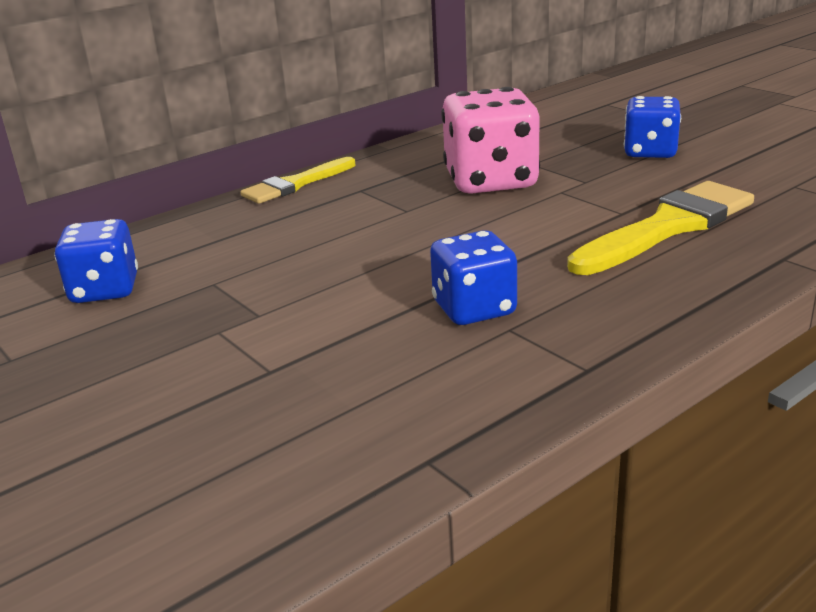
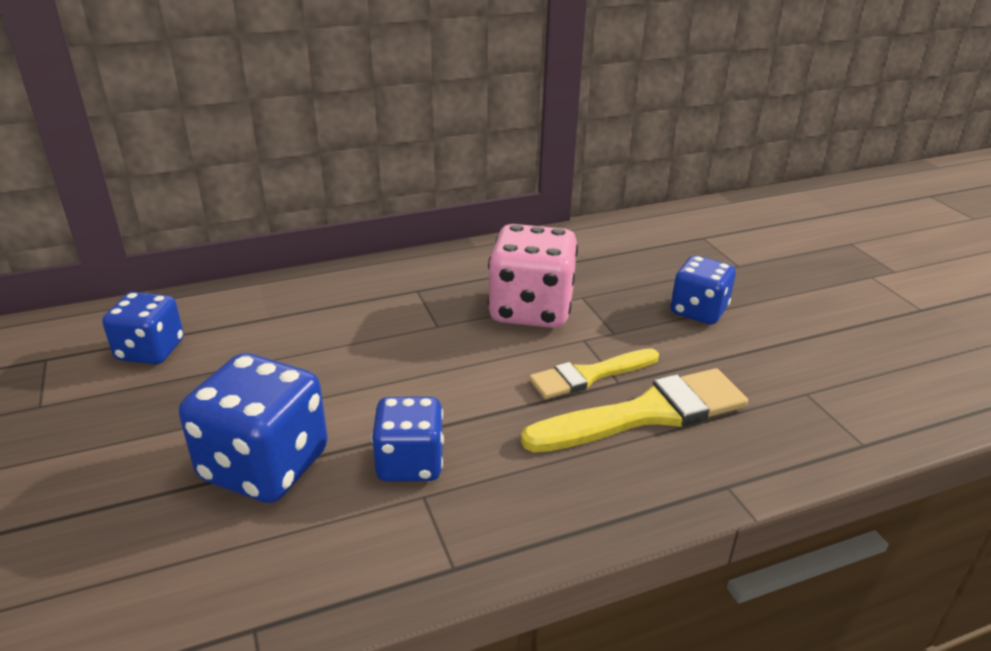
camera: 15 degrees right, 5 degrees up
(296, 184) = (370, 269): yellow brush -> yellow brush (589, 375)
(323, 345) = (265, 466): none -> blue dice

